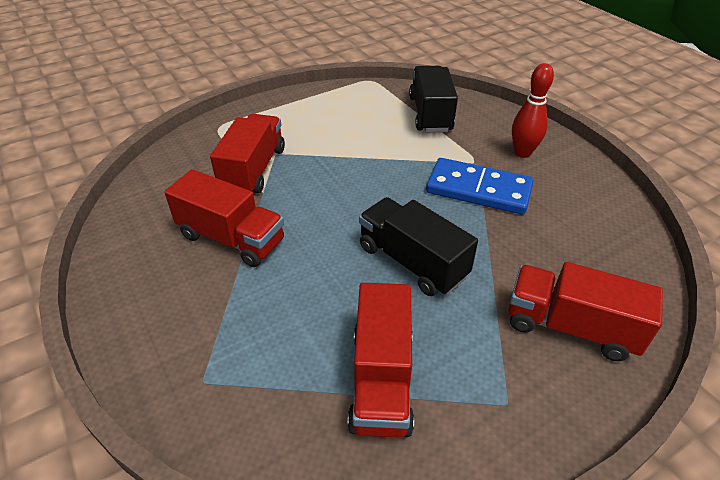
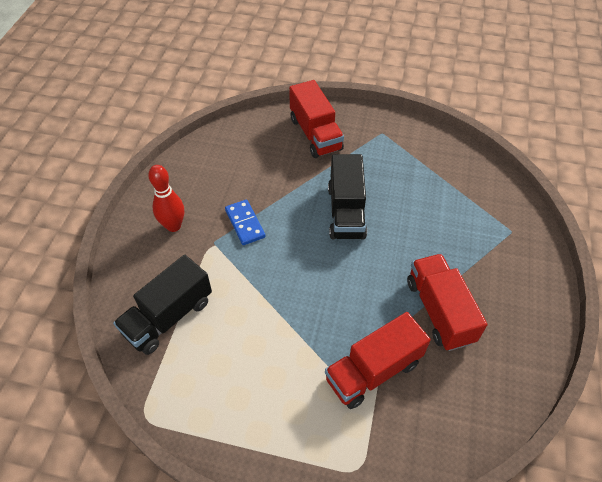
camera: 135 degrees left, 10 degrees up
(381, 379) = (424, 174): red truck -> none
(478, 189) = (245, 223): blue domino -> blue domino, size x0.60

